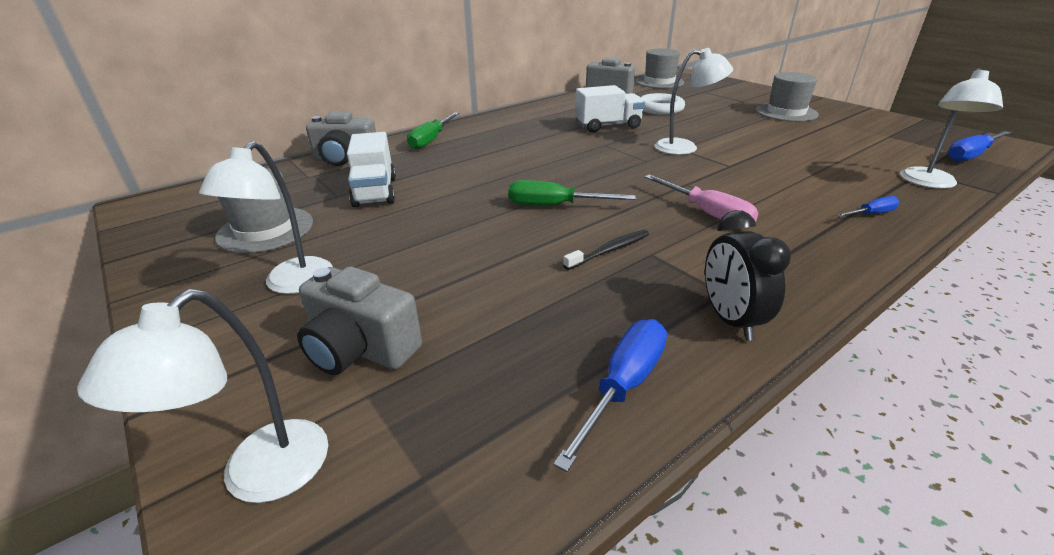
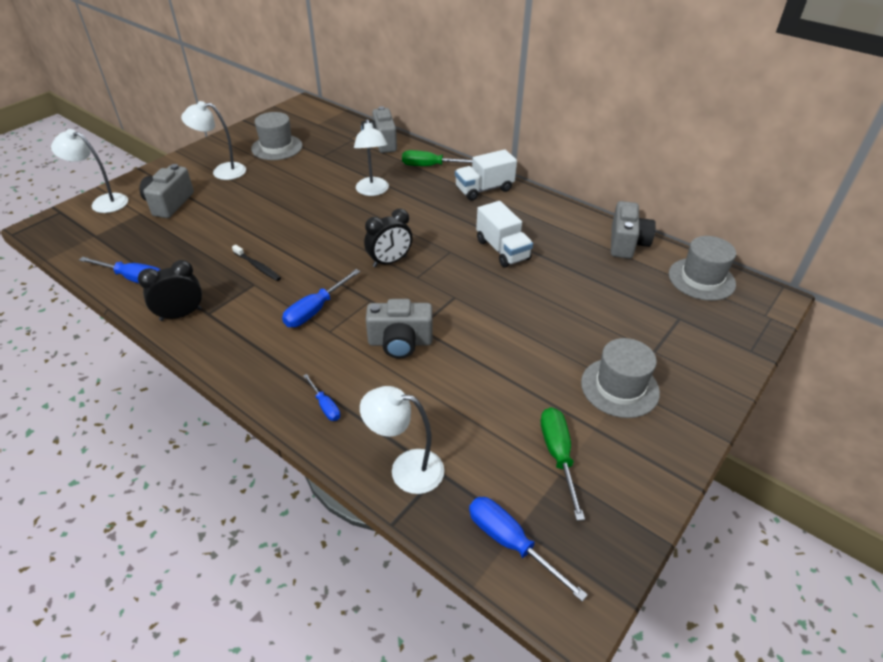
camera: 75 degrees right, 10 degrees up
(375, 192) = (330, 167): white truck -> white truck (484, 189)
(554, 206) = (319, 238): green screwdriver -> green screwdriver (558, 456)
(616, 170) = (389, 261): none -> black clock
(660, 109) = (579, 282): white ring -> none
(685, 147) = (458, 299): white lamp -> white lamp (373, 191)
(707, 213) = (315, 310): pink screwdriver -> blue screwdriver
(756, 174) = (400, 342): none -> grey camera

